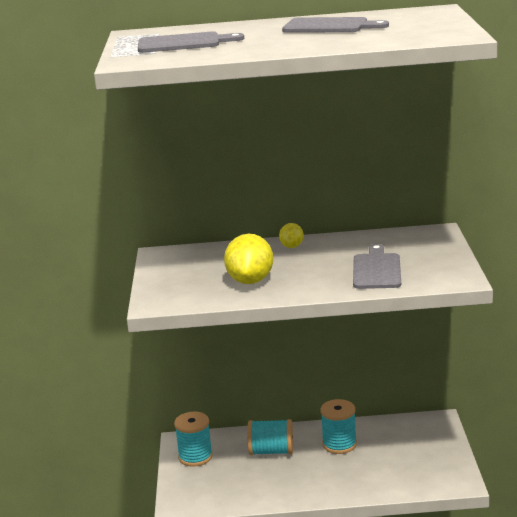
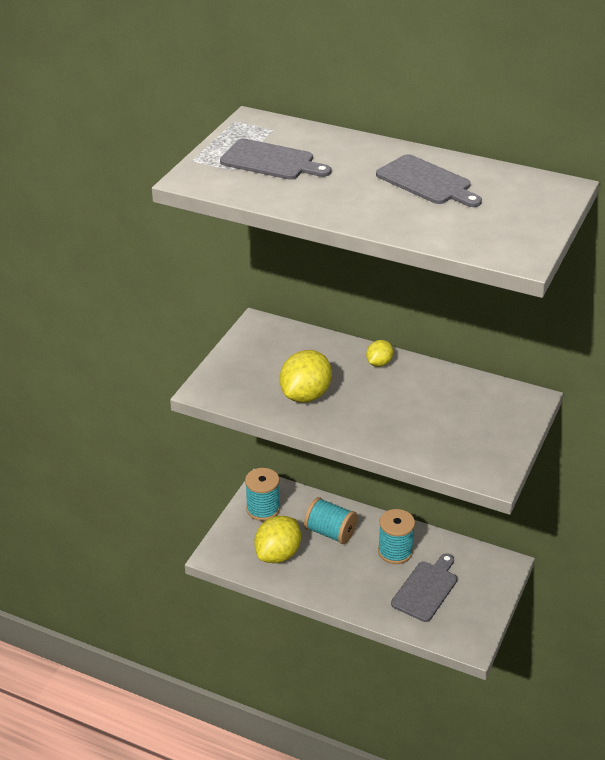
camera: 25 degrees right, 15 degrees up
(237, 483) = (278, 554): none -> yellow lemon
(376, 270) = (427, 429): grey cutting board -> grey cutting board (426, 589)

